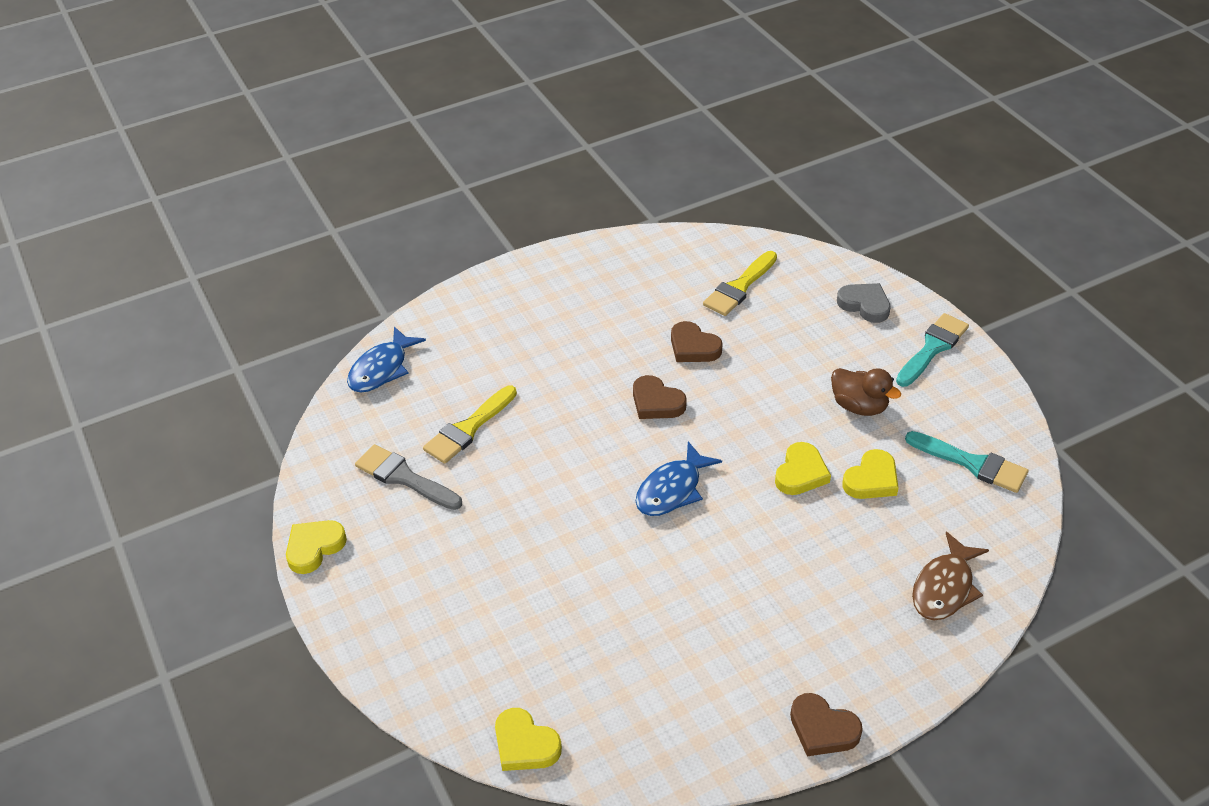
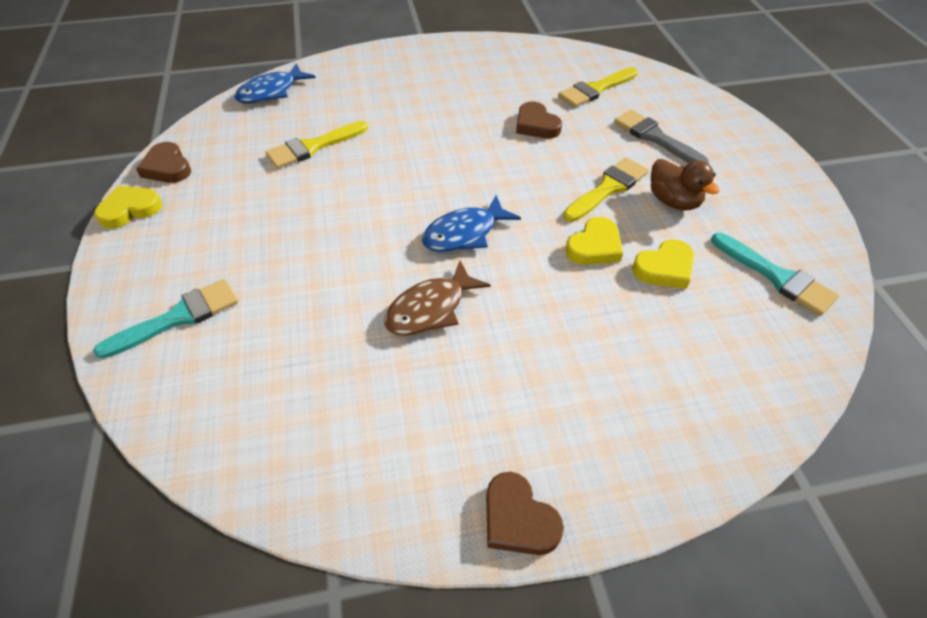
camera: 15 degrees right, 5 degrees up
(404, 477) = (238, 172): grey brush -> grey brush (655, 138)
(525, 744) = (197, 440): yellow heart -> none
(656, 402) = (484, 160): brown heart -> brown heart (167, 167)
(792, 406) = (608, 188): none -> yellow brush
(865, 305) = (706, 122): grey heart -> none
(932, 348) = (762, 168): turquoise brush -> turquoise brush (178, 317)
(944, 587) = (712, 394): brown fish -> brown fish (430, 308)

